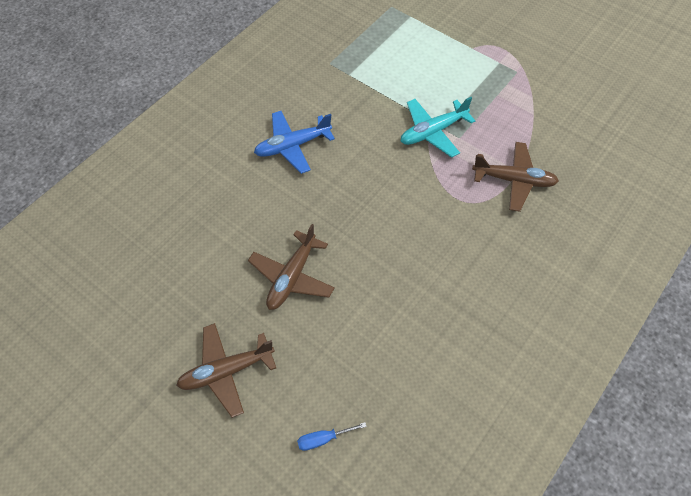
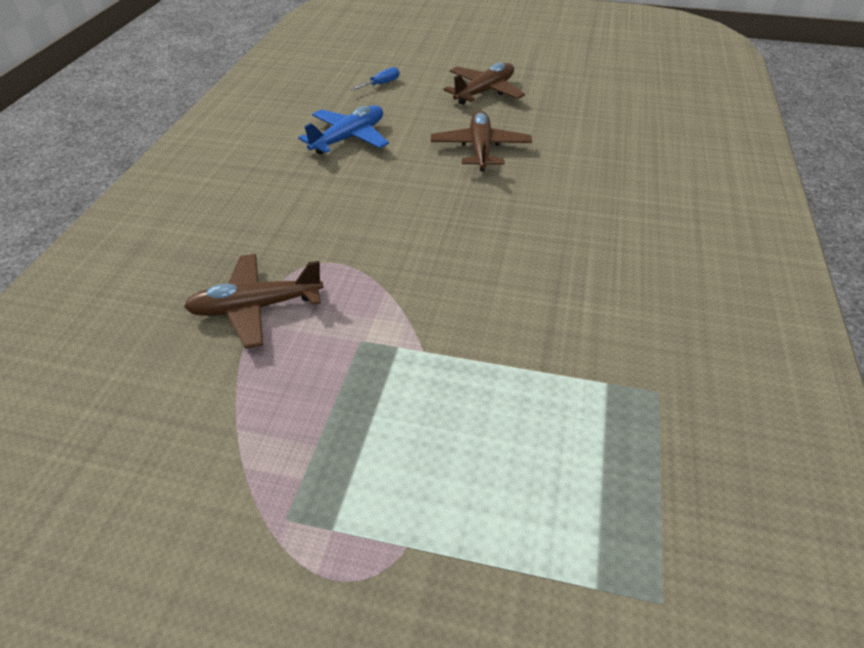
camera: 155 degrees right, 15 degrees down
(292, 146) = (591, 252): blue plane -> blue plane (349, 138)
(433, 132) = (407, 335): turquoise plane -> none

